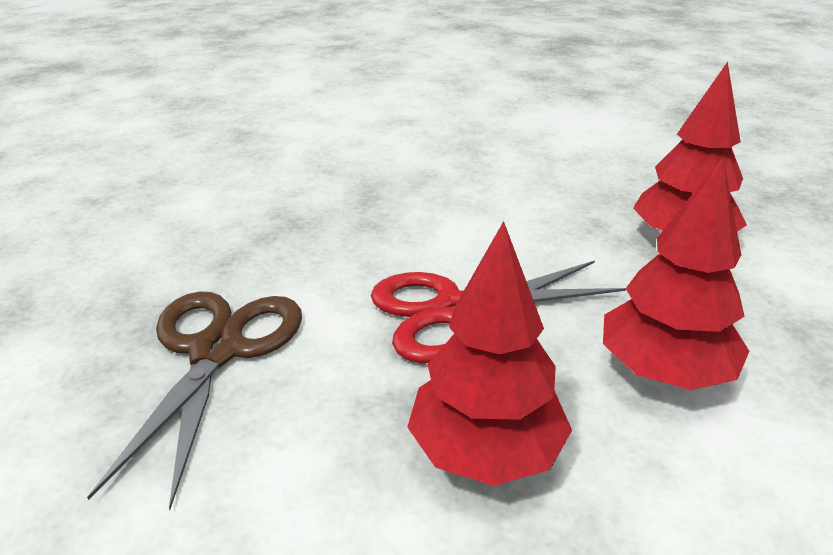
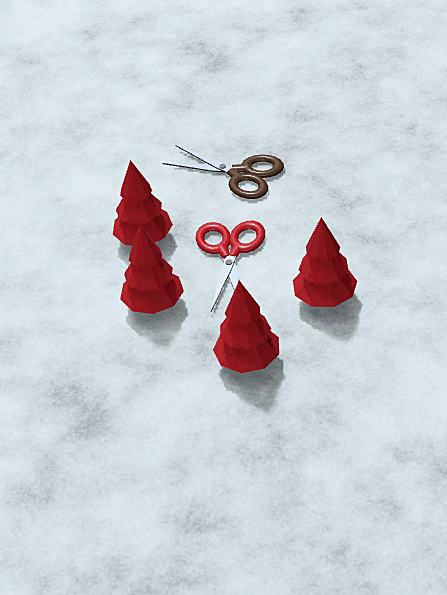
camera: 115 degrees right, 10 degrees up
(510, 205) = (325, 299): none -> red tree

